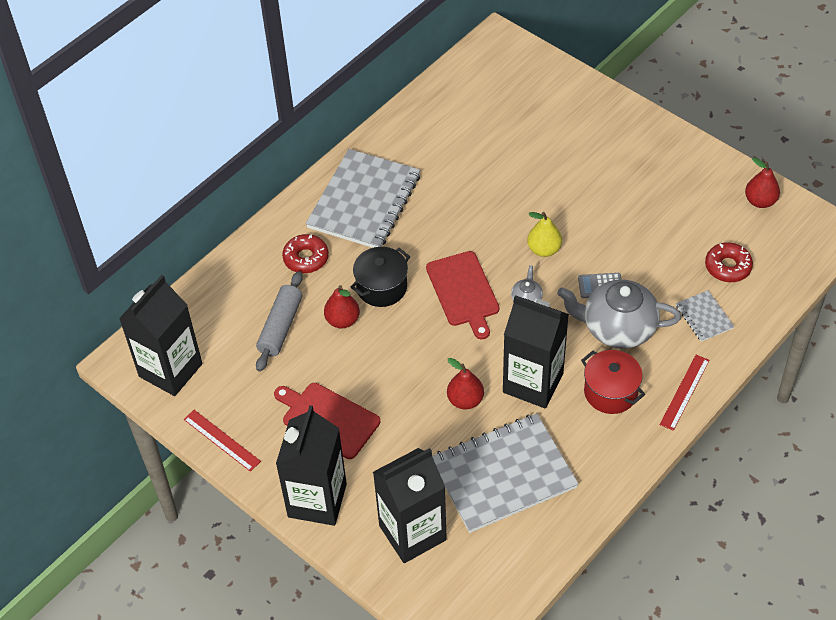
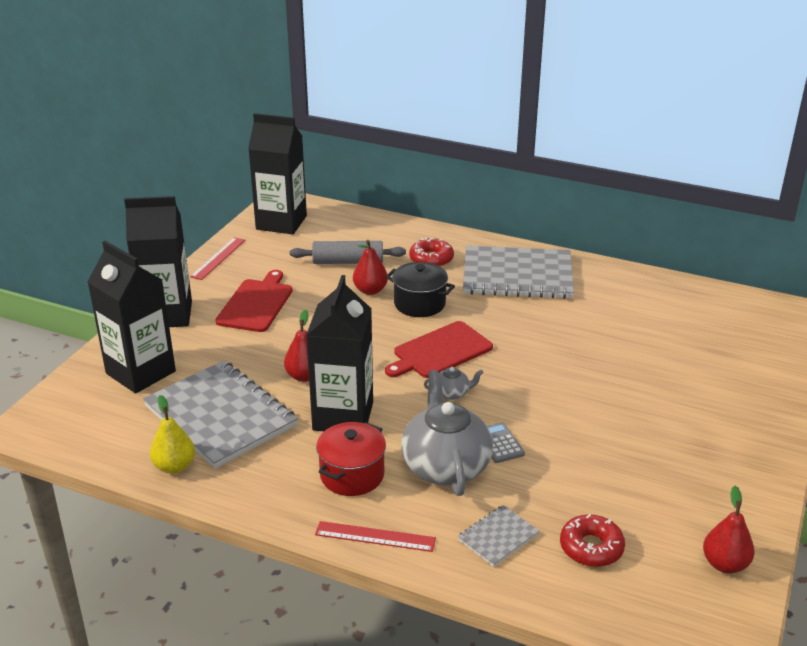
camera: 70 degrees right, 20 degrees down
(544, 249) = (526, 394): yellow pear -> yellow pear (174, 466)

